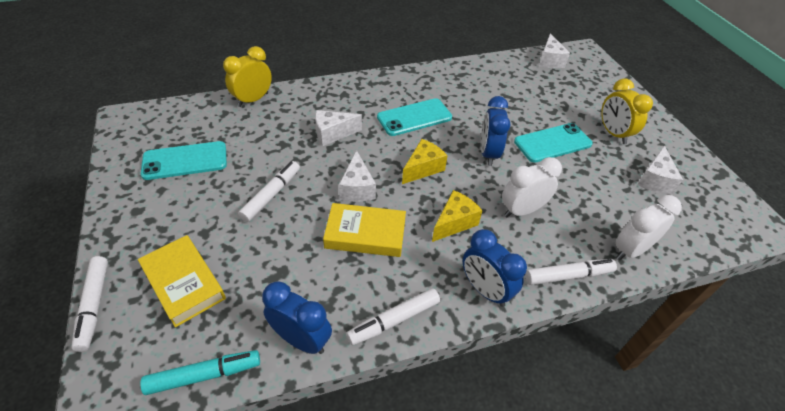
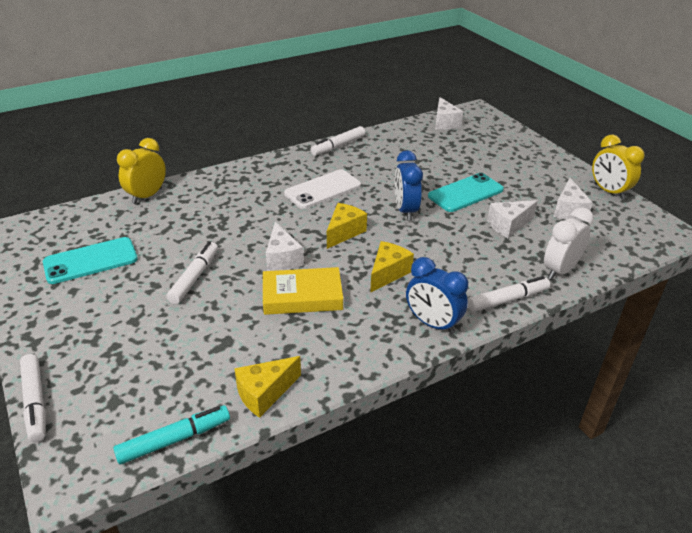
camera: 10 degrees left, 10 degrees down
(184, 283) = (126, 367): yellow book -> none
(301, 339) = (264, 393): blue clock -> yellow cheese
(333, 134) = (242, 215): white cheese -> white cheese (508, 225)
(394, 320) = (352, 362): white marker -> white marker (338, 146)
(414, 117) = (323, 189): turquoise phone -> white phone
(522, 210) = (450, 253): white clock -> none
(613, 133) = (521, 177): yellow clock -> yellow clock (609, 191)

